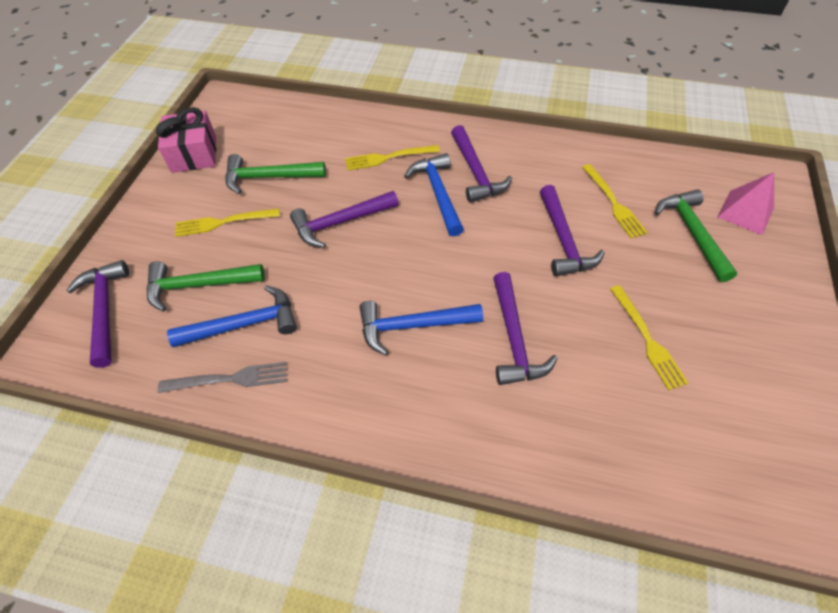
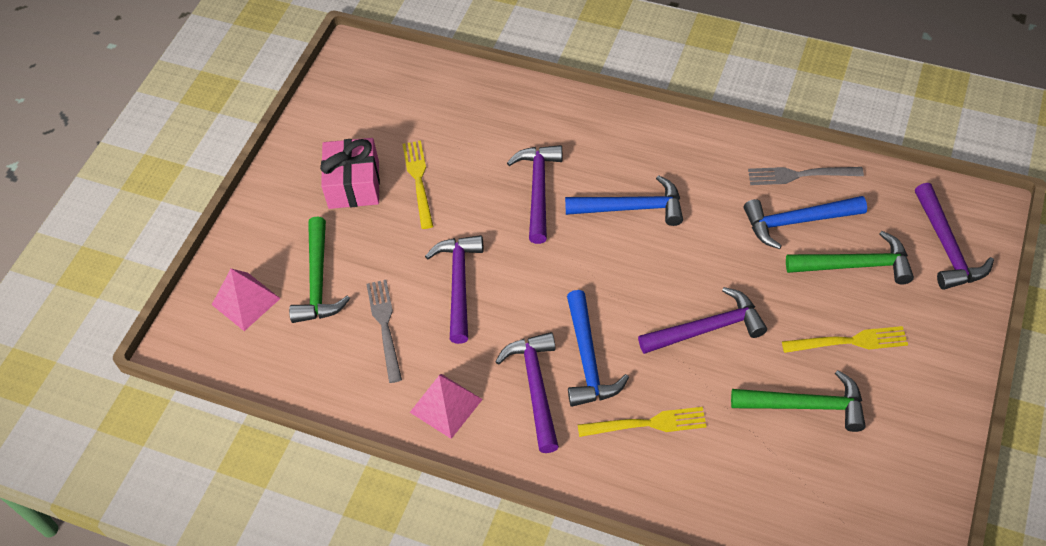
camera: 170 degrees left, 0 degrees up
(194, 154) = (921, 459): pink gift -> pink gift (353, 184)
(541, 156) = (446, 405): none -> pink pyramid
(614, 203) = (384, 325): yellow fork -> grey fork

